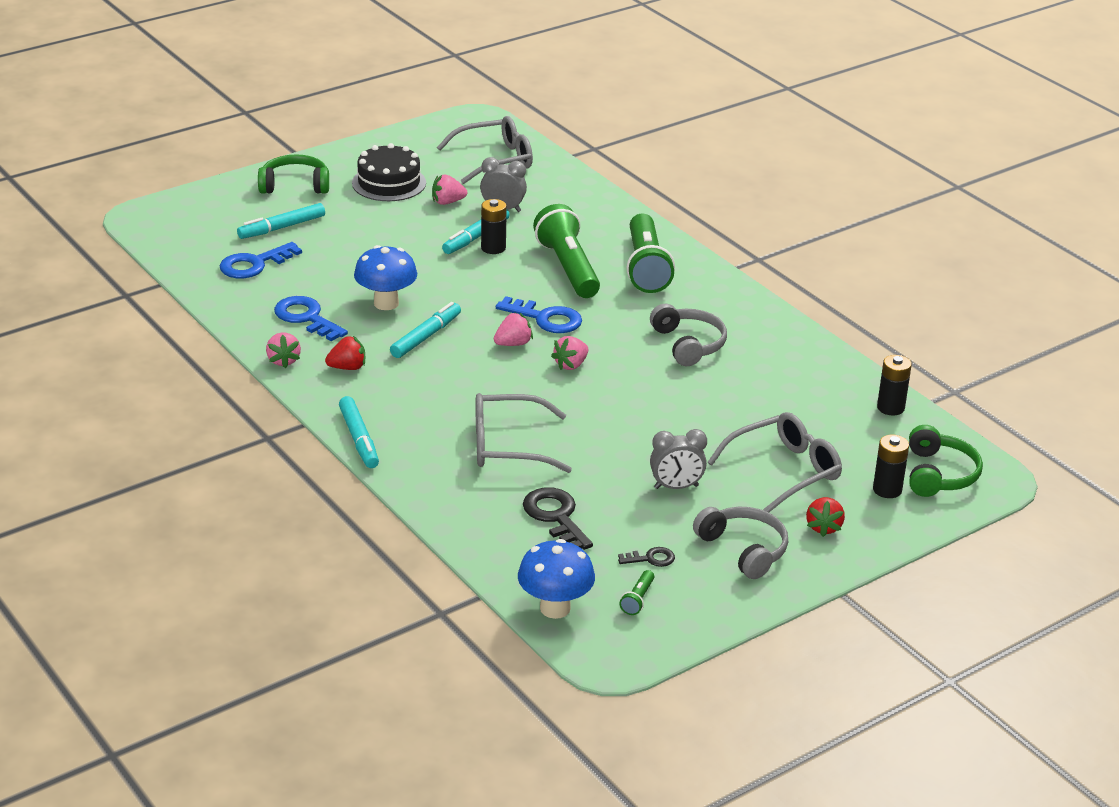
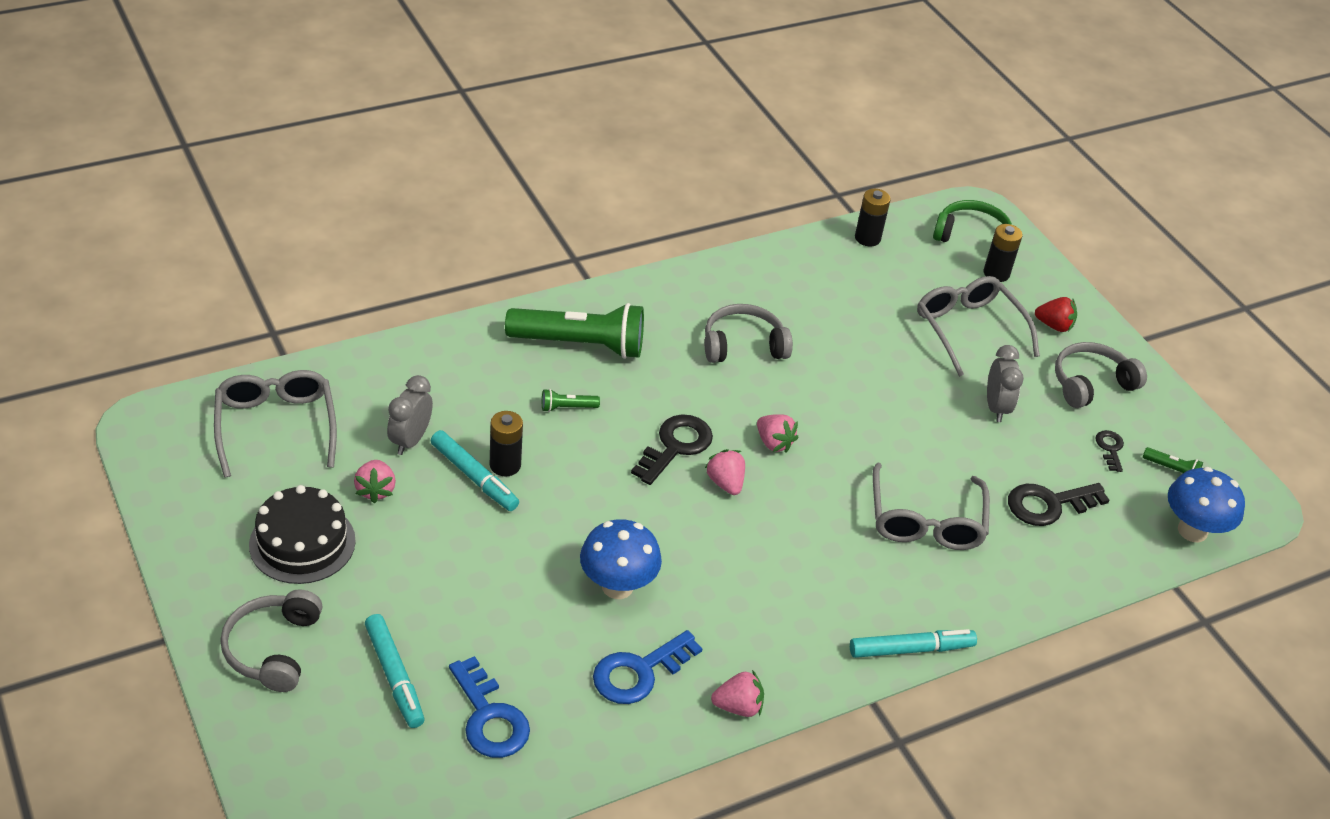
camera: 85 degrees left, 10 degrees up
(295, 185) = (273, 648): green headphones -> grey headphones
(347, 367) = (760, 642): red strawberry -> none
(426, 336) = (700, 558): turquoise marker -> none
(546, 318) = (675, 446): blue key -> black key
(568, 268) = (567, 407): green flashlight -> green flashlight, size x0.41

